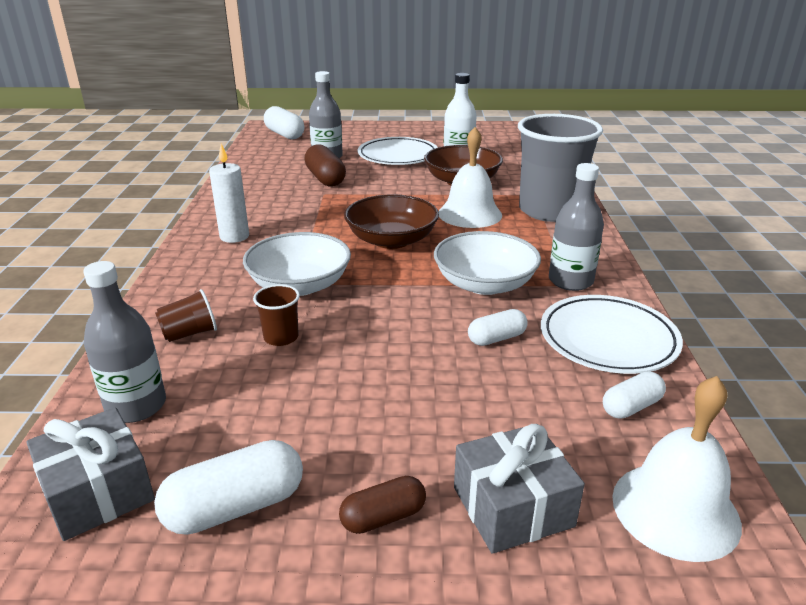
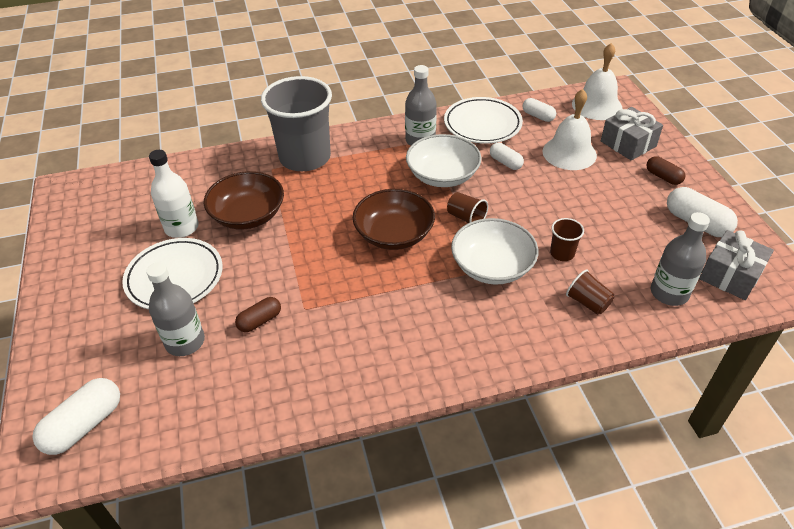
camera: 105 degrees left, 15 degrees up
(234, 237) = (430, 342): white candle -> none
(325, 179) = (260, 321): brown capsule -> brown capsule, size x0.62
(392, 284) = (466, 218): none -> brown cup
(470, 214) = (325, 199): white bell -> white bell (569, 153)

